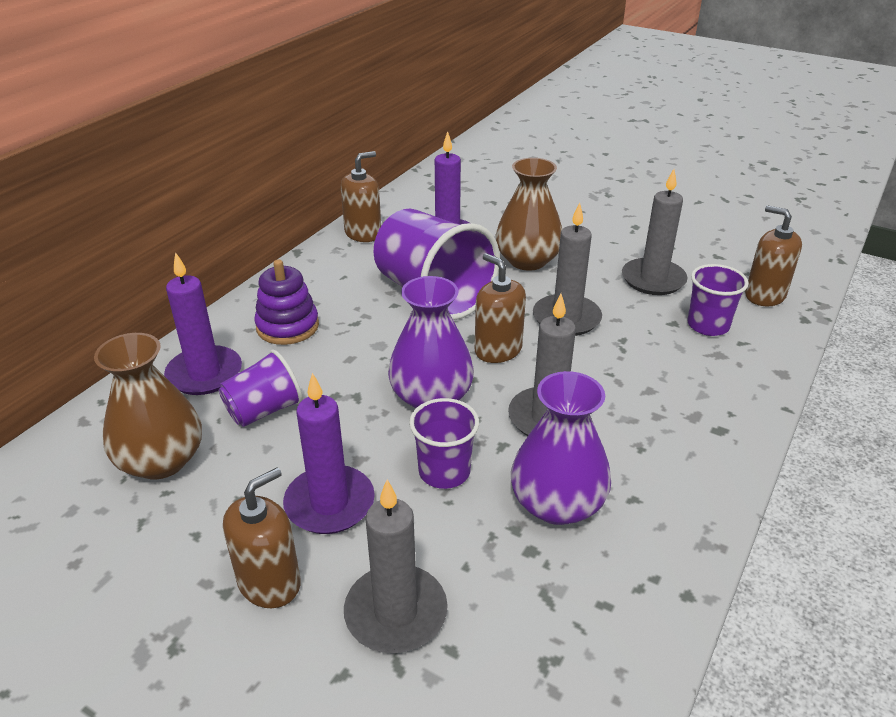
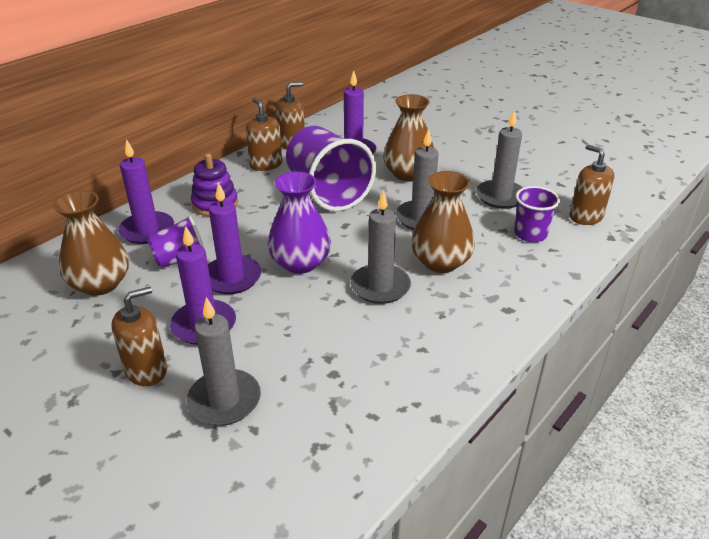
camera: 10 degrees right, 0 degrees up
(345, 429) = (232, 278): none -> purple candle
(444, 472) = (291, 314): purple cup -> none
(498, 350) = (361, 235): brown soap dispenser -> brown soap dispenser (266, 164)
(557, 504) = (364, 345): purple vase -> none
(612, 375) = (440, 262): none -> brown vase

